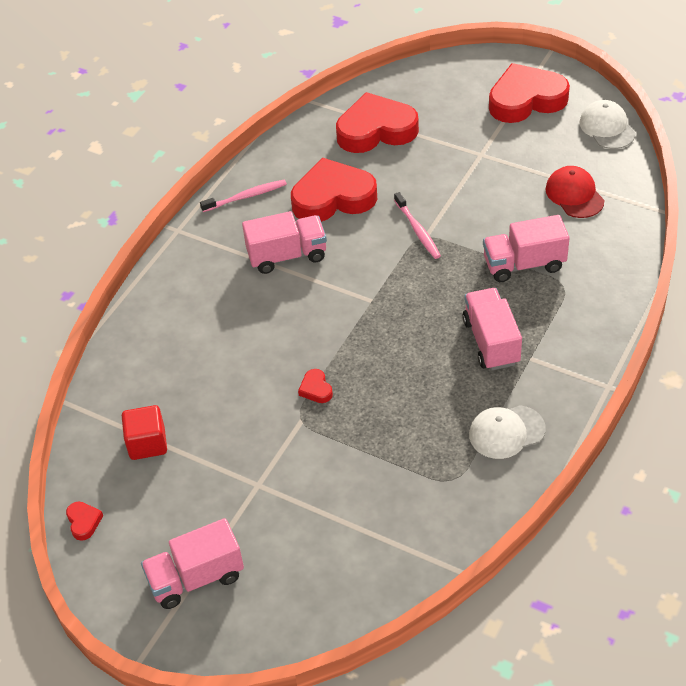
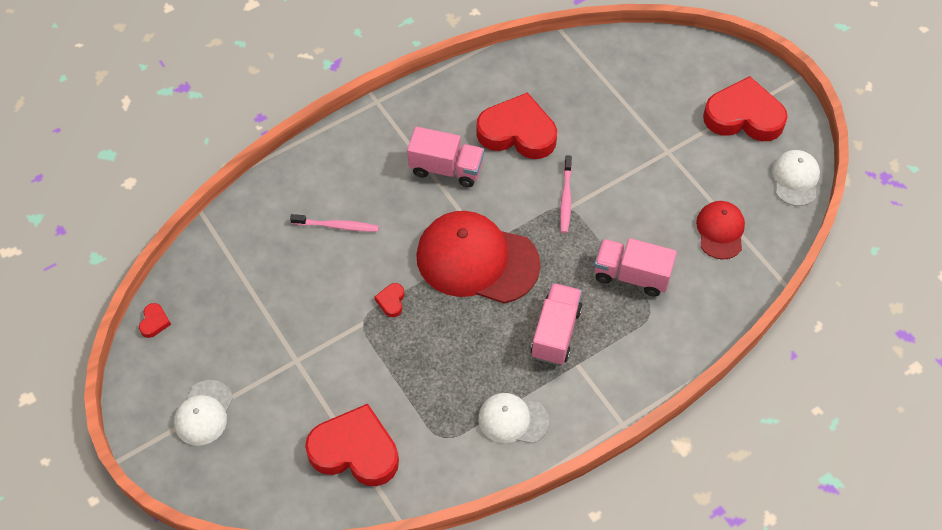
camera: 25 degrees right, 10 degrees up
(147, 443) = (238, 281): red cube -> none
(196, 578) = (204, 413): pink truck -> white cap
(246, 196) = (449, 97): pink toothbrush -> pink toothbrush (337, 226)
(373, 317) = (477, 260): none -> red cap
(376, 130) = (595, 84): red heart -> red heart (355, 450)

